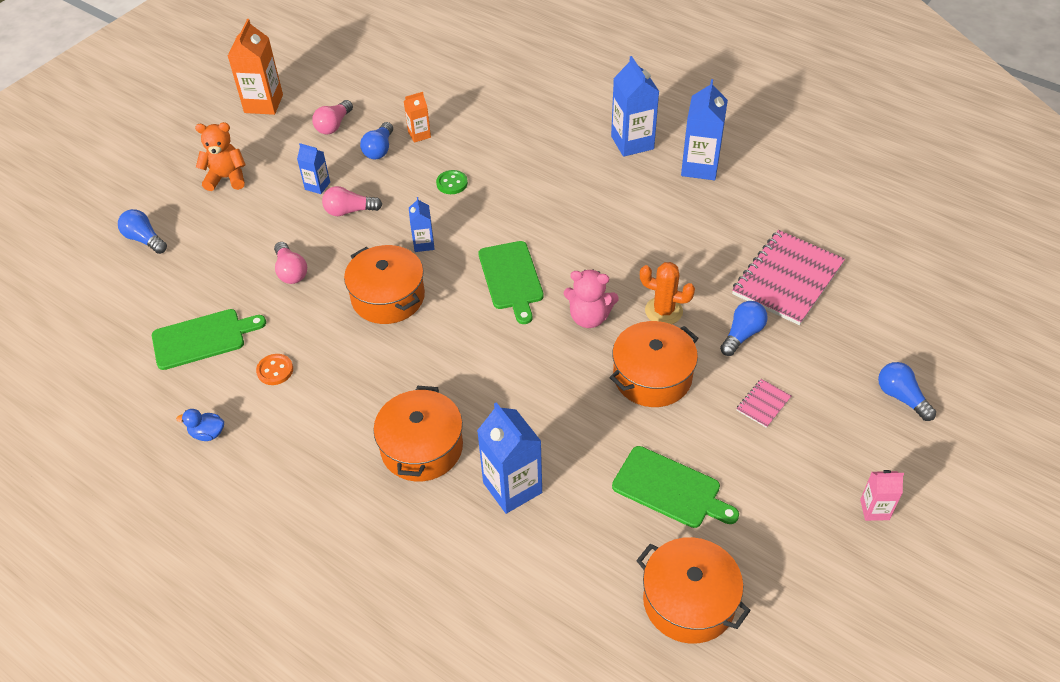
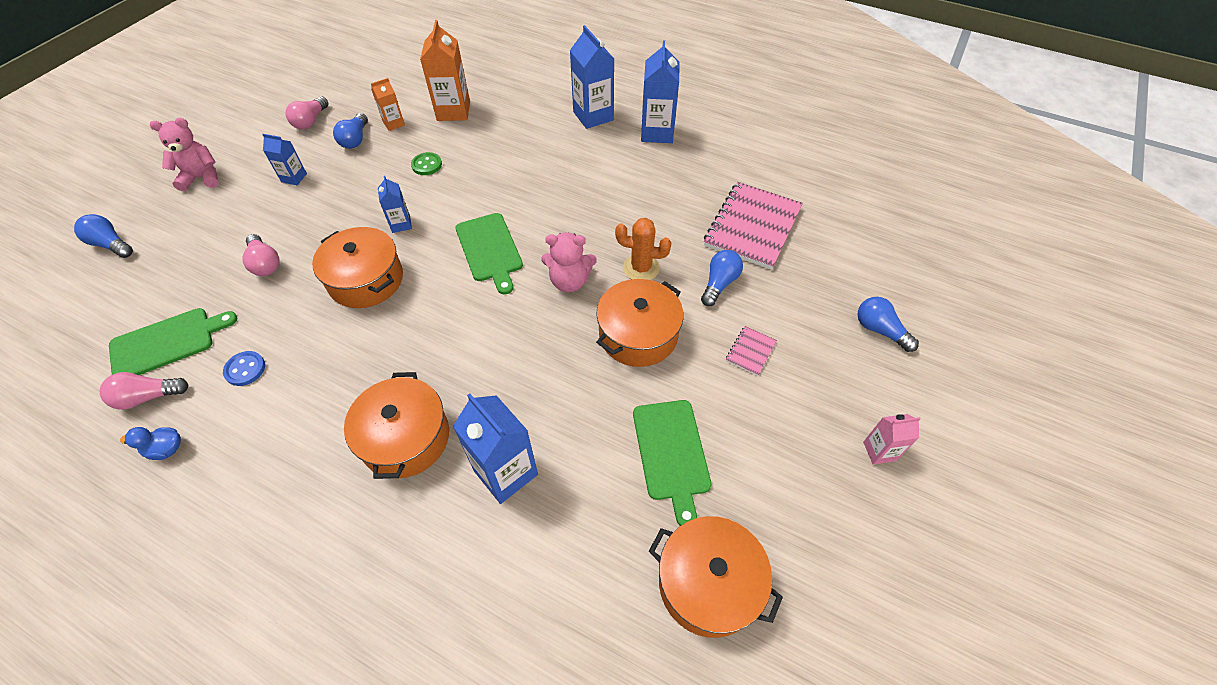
camera: 10 degrees left, 5 degrees up
(227, 178) = (202, 177): orange teddy bear -> pink teddy bear
(263, 104) = (242, 106): orange carton -> orange carton (453, 111)
(275, 370) = (245, 369): orange button -> blue button
(349, 211) = (326, 199): pink light bulb -> pink light bulb (148, 397)
(670, 489) = (671, 453): green cutting board -> green cutting board turned 60 degrees clockwise

